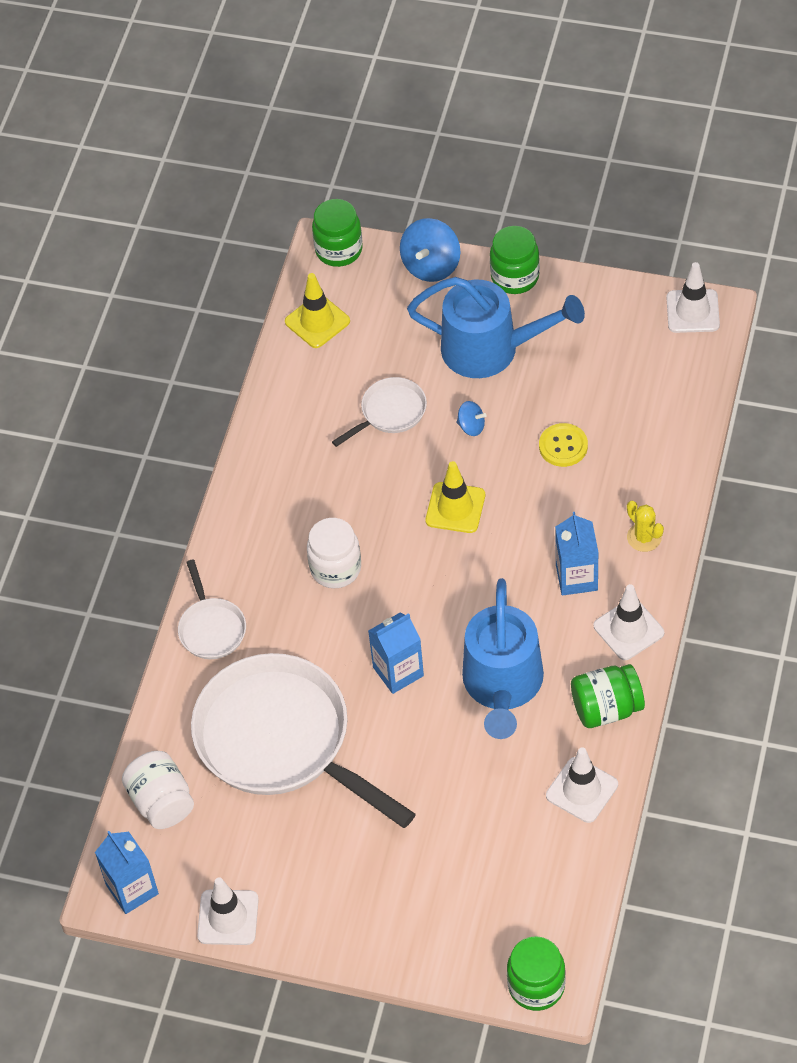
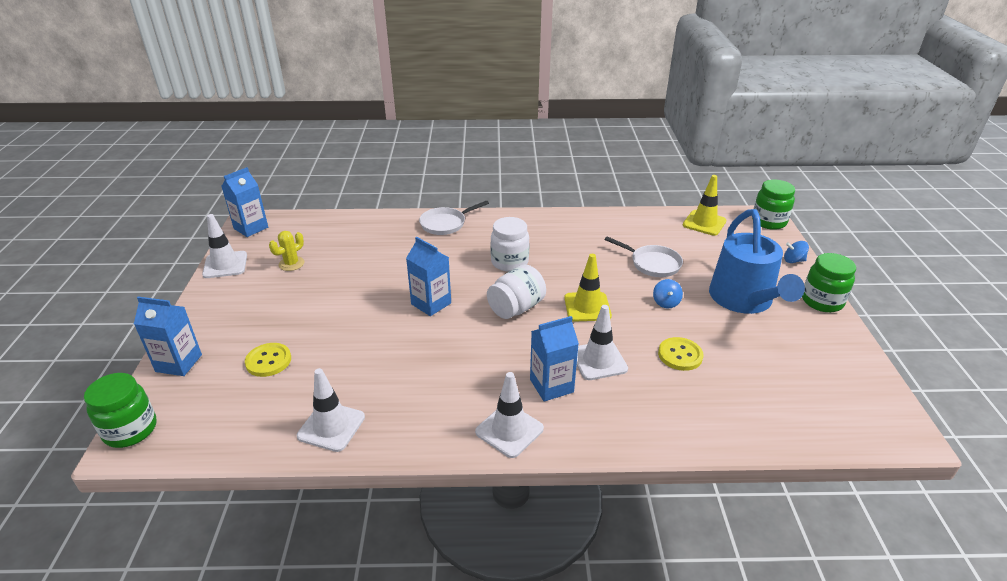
camera: 70 degrees right, 20 degrees down
(161, 802) = (314, 227): white jar -> white jar (516, 308)
(281, 740) = (364, 263): white pan -> none
(431, 265) = (793, 260): blue spinning top -> blue spinning top, size x0.54
(434, 951) = (179, 363): none -> blue carton
(458, 853) = (268, 361): none -> yellow button
(502, 686) = (429, 359): blue watering can -> none
(606, 708) = (420, 429): green jar -> none
(644, 537) = (614, 424): yellow cactus -> yellow cactus (291, 264)
(692, 311) = (890, 416): white traffic cone -> white traffic cone (598, 360)

